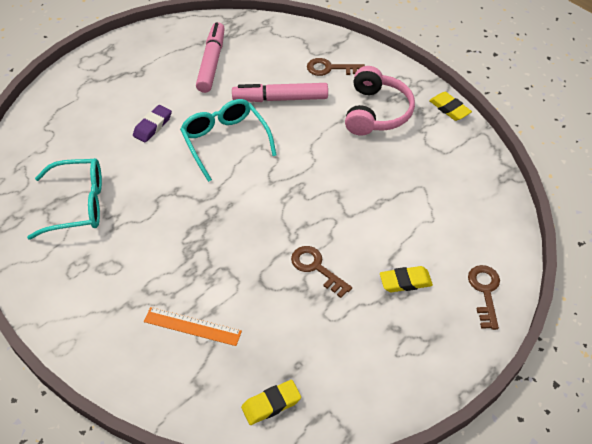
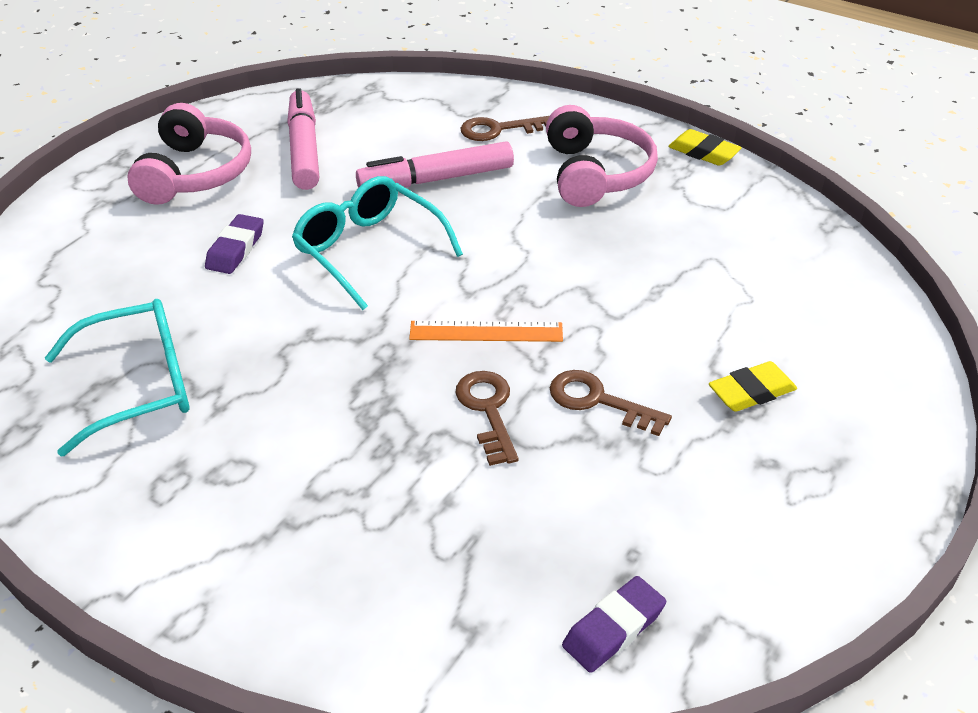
camera: 15 degrees left, 10 degrees down
(145, 69) = (195, 173): none -> pink headphones
(192, 326) = (419, 534): orange ruler -> orange ruler (486, 332)
(271, 404) = (613, 629): yellow eraser -> purple eraser
(485, 292) = (881, 381): brown key -> brown key (488, 410)

